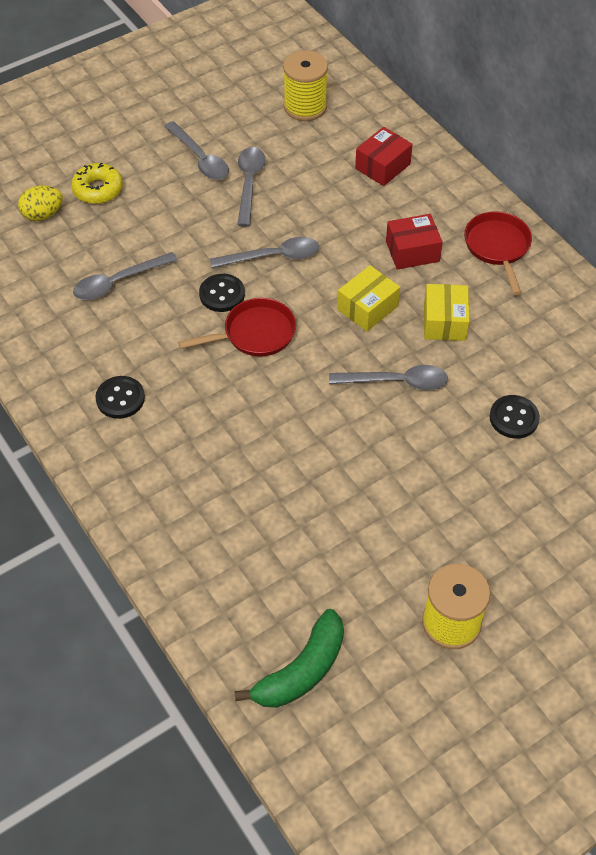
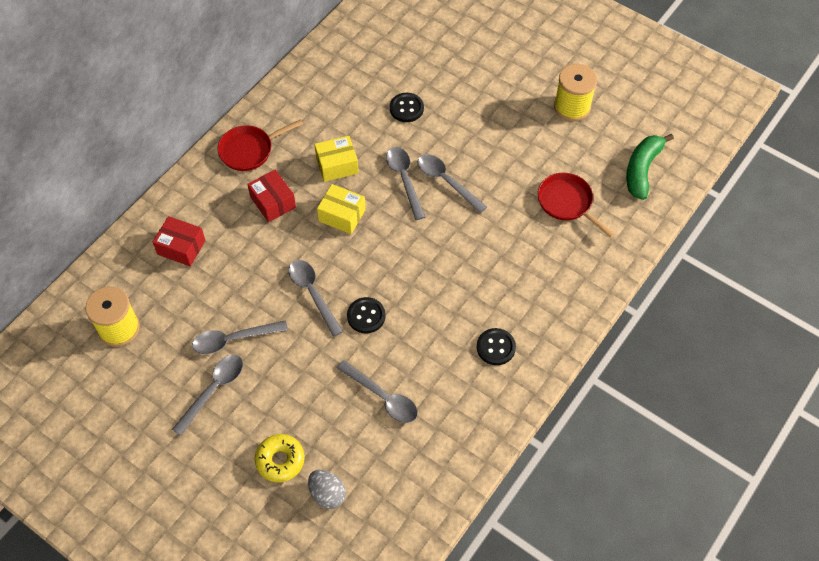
camera: 110 degrees left, 5 degrees up
(43, 215) = (327, 494): yellow egg -> grey egg
(255, 334) = (396, 280): red pan -> red pan (567, 203)
(302, 670) = (642, 170): green banana -> green banana turned 90 degrees counterclockwise
(376, 425) = (446, 181): none -> grey spoon

